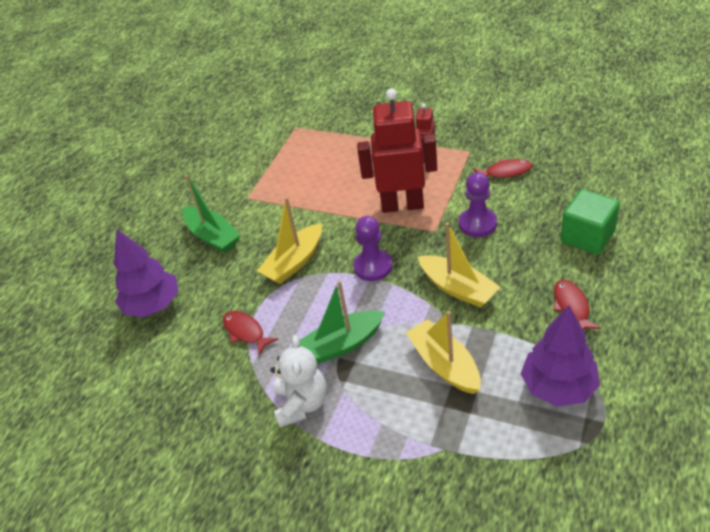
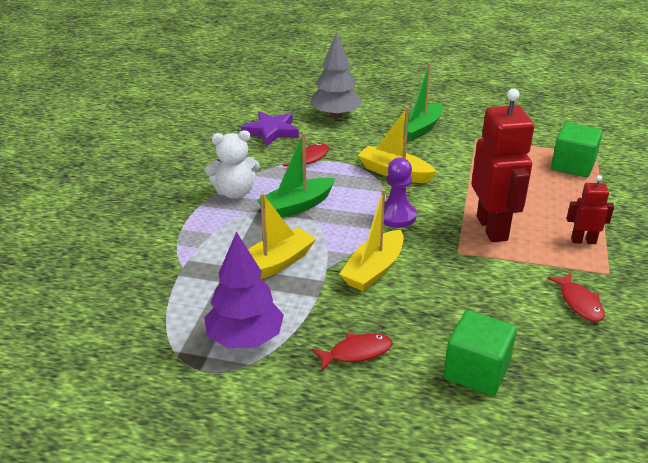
camera: 75 degrees right, 10 degrees down
(153, 305) = (335, 115): purple tree -> grey tree
(169, 369) = (271, 132): none -> purple star
(313, 144) = (573, 166): none -> green cube
(341, 345) = (297, 206): green boat -> green boat turned 90 degrees counterclockwise
(477, 224) = (476, 281): purple pawn -> none

